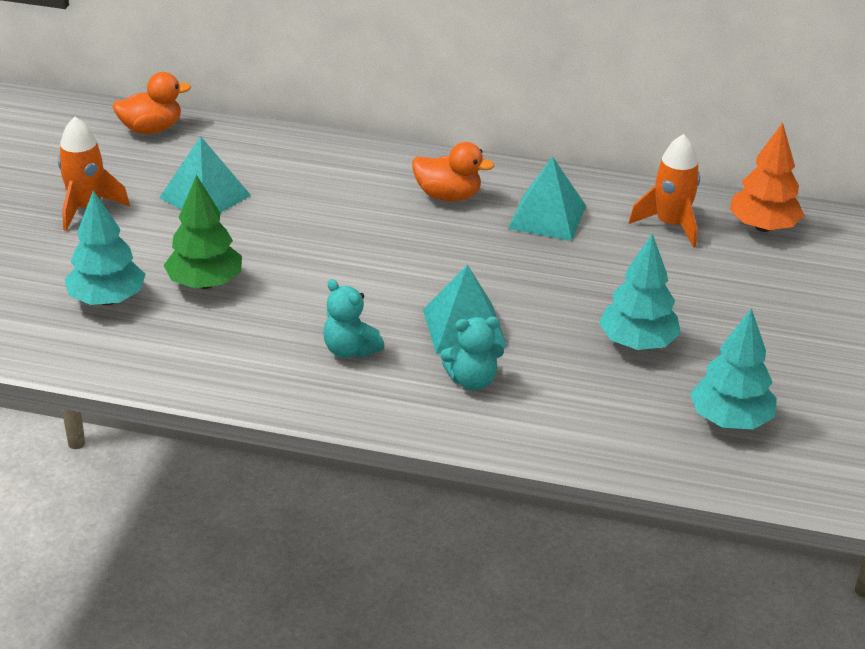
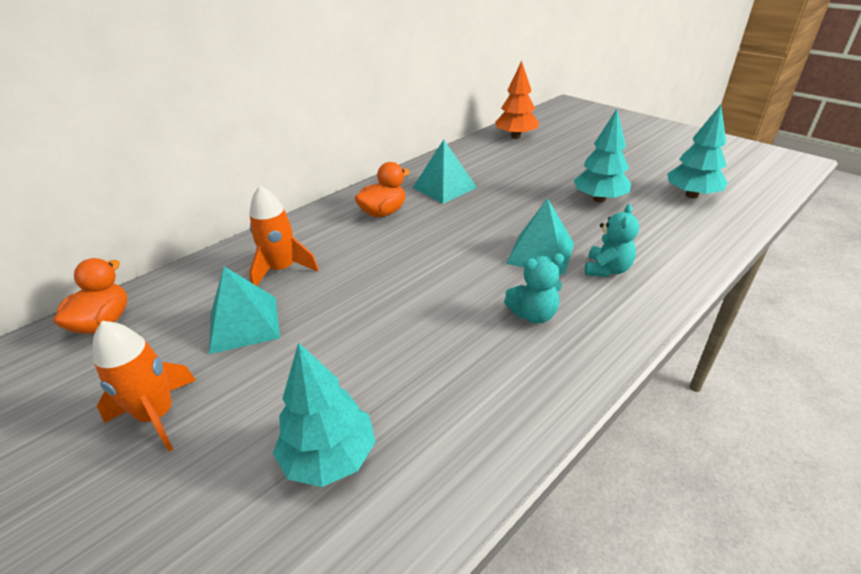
camera: 55 degrees left, 0 degrees up
(205, 283) = (371, 369): green tree -> none
(670, 225) = (490, 157): orange rocket -> orange rocket (282, 269)

